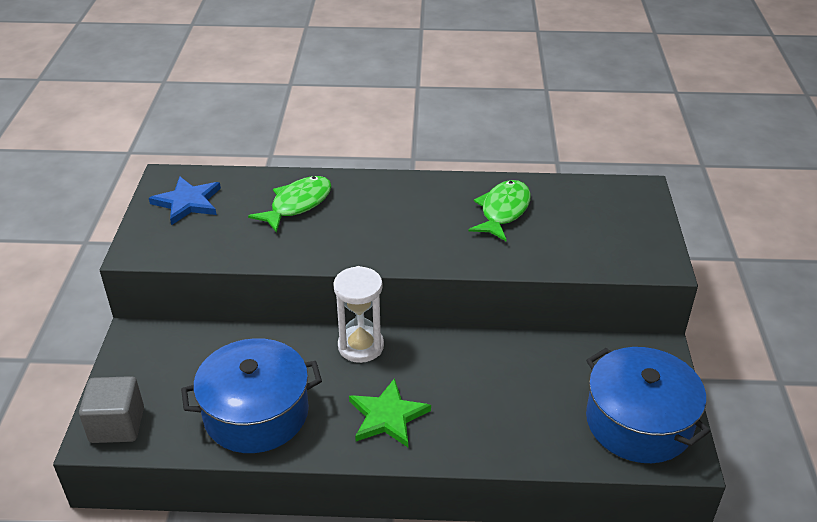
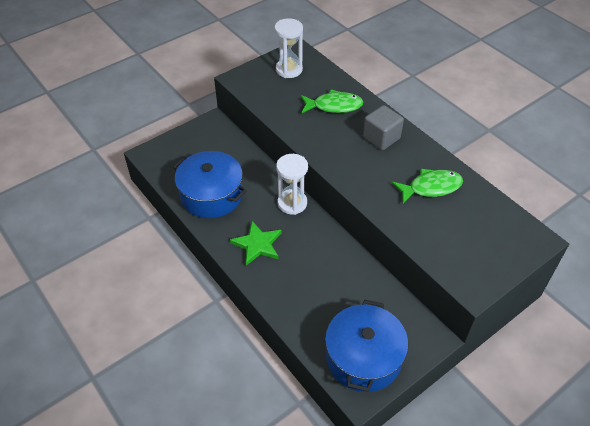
camera: 50 degrees right, 10 degrees up
(117, 425) = (160, 155): grey cube -> grey cube (381, 138)
(188, 202) = (289, 70): blue star -> white hourglass

